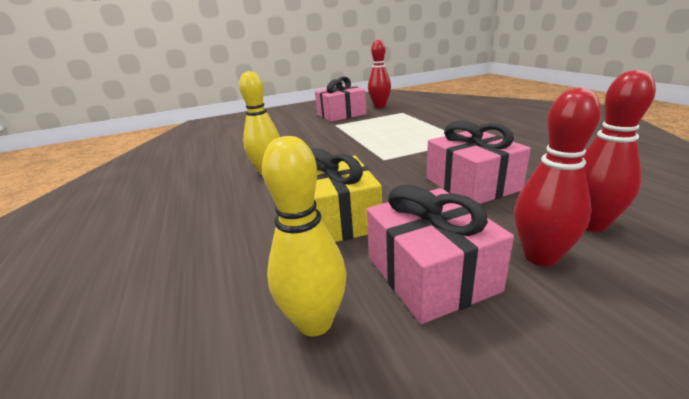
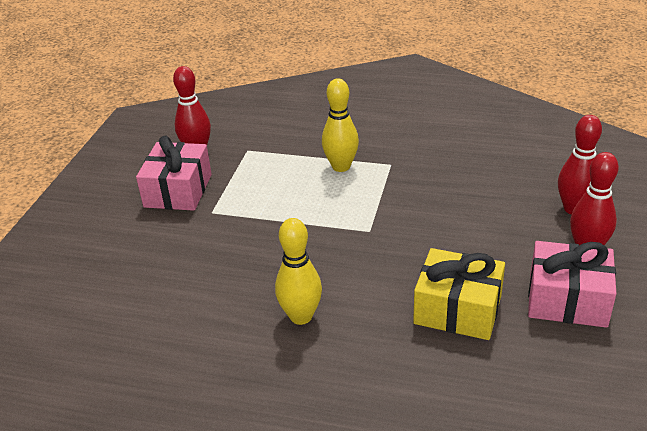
camera: 55 degrees left, 10 degrees up
(315, 322) = (574, 369): yellow bowling pin -> yellow bowling pin (341, 166)
(472, 184) = (476, 216): pink gift -> none

